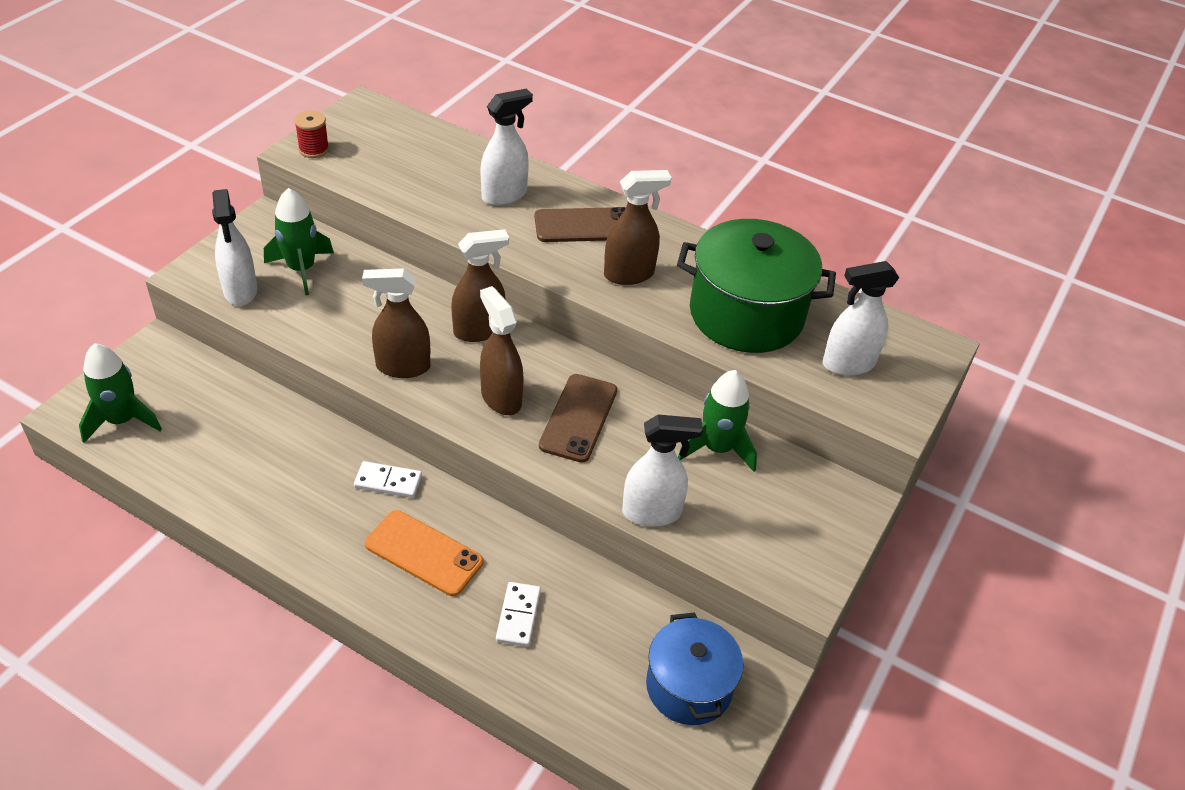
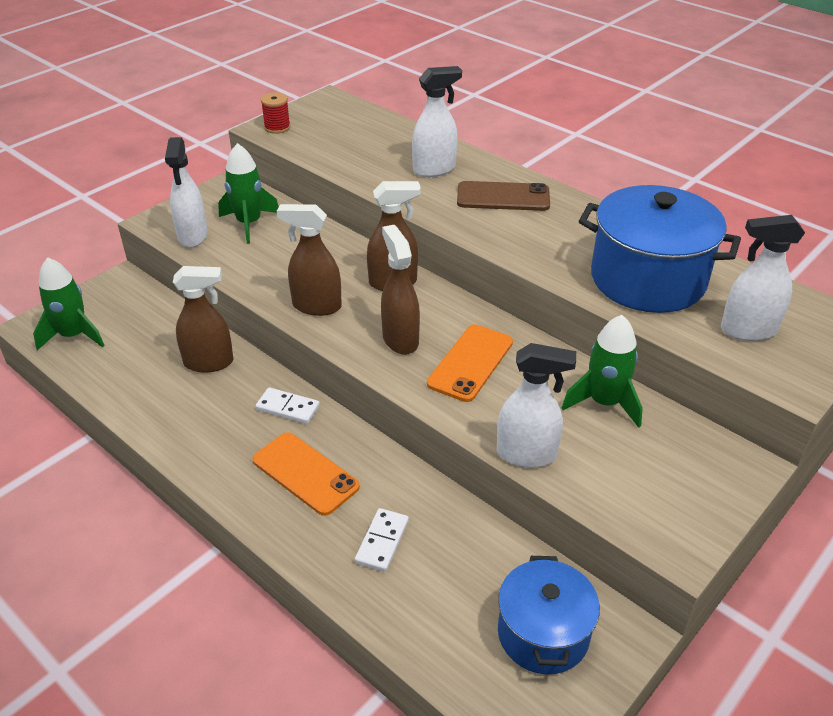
camera: 15 degrees right, 5 degrees down
(578, 418) = (470, 363): brown phone -> orange phone
(629, 274) = (538, 238): brown spray bottle -> brown spray bottle (209, 362)
(746, 314) = (648, 279): green pot -> blue pot

